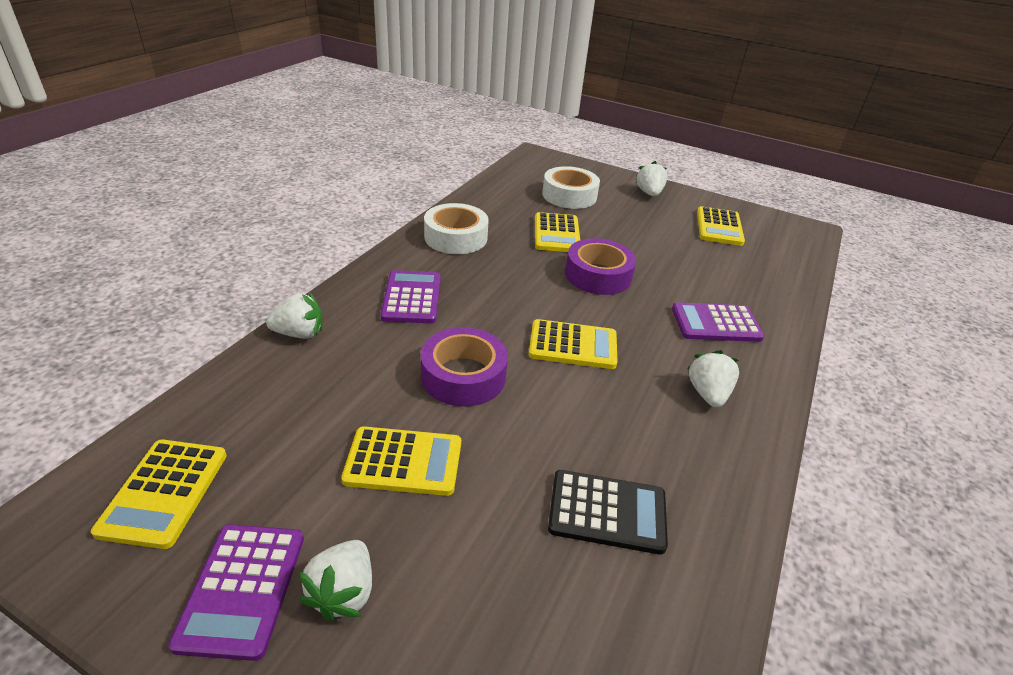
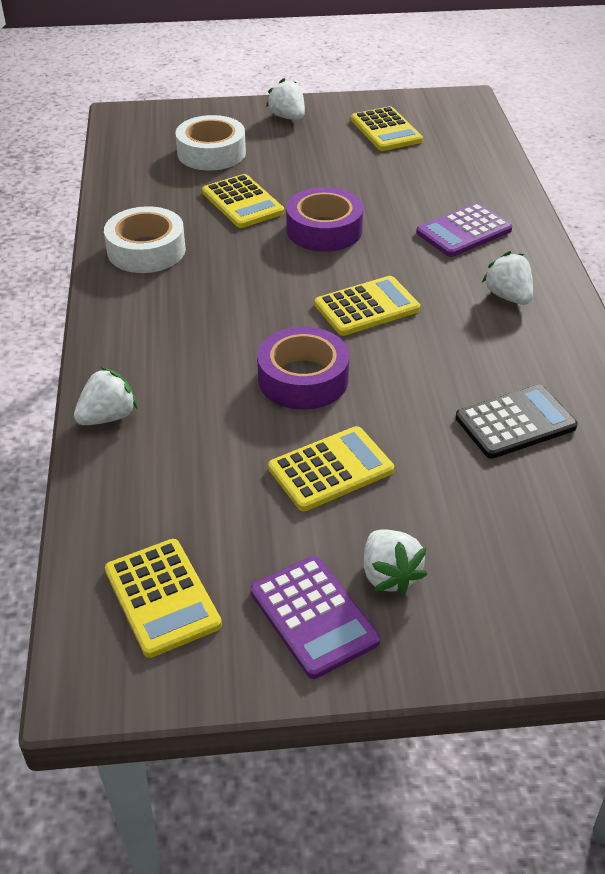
camera: 30 degrees left, 5 degrees up
(411, 298) = (175, 332): purple calculator -> none

